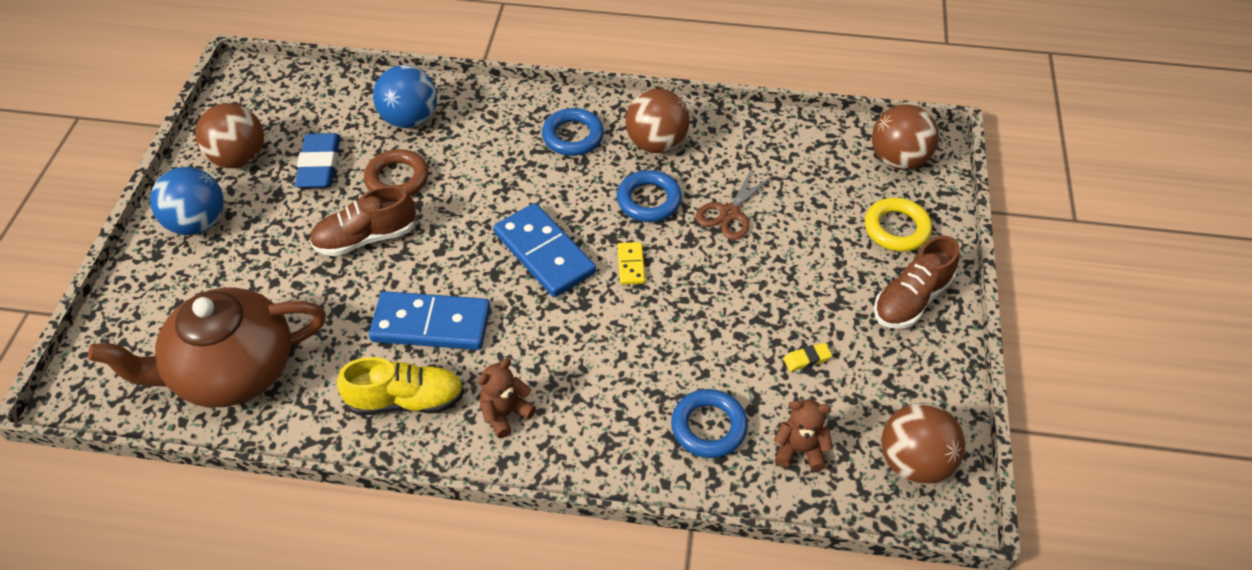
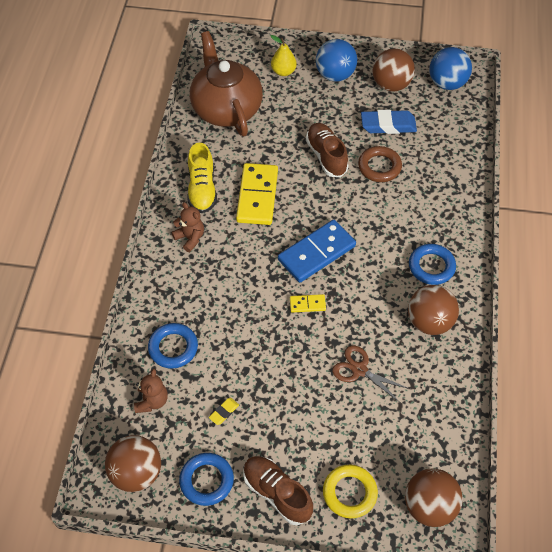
camera: 90 degrees right, 5 degrees up
(168, 290) = (283, 71): none -> yellow pear
(410, 119) = (437, 168): blue ball -> blue ball (447, 83)
(431, 324) = (257, 196): blue domino -> yellow domino
(649, 200) = (369, 316): blue ring -> blue ring (206, 480)
(807, 359) = (224, 412): yellow eraser -> yellow eraser turned 60 degrees clockwise

